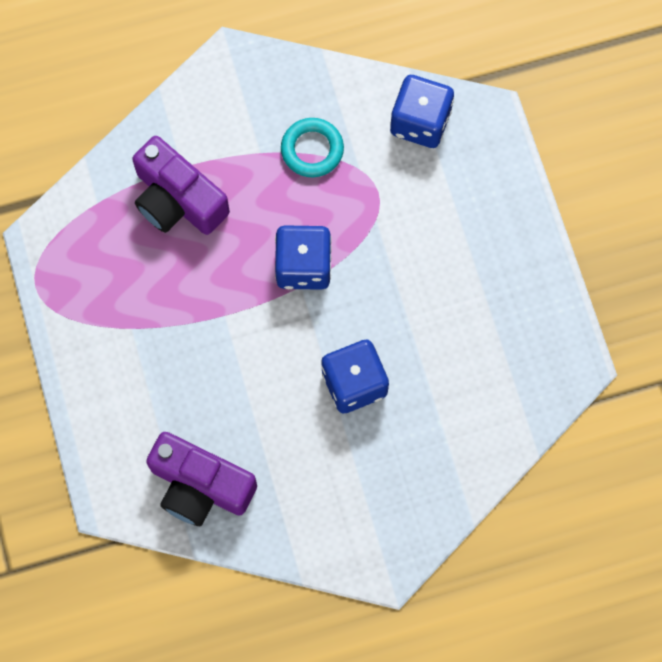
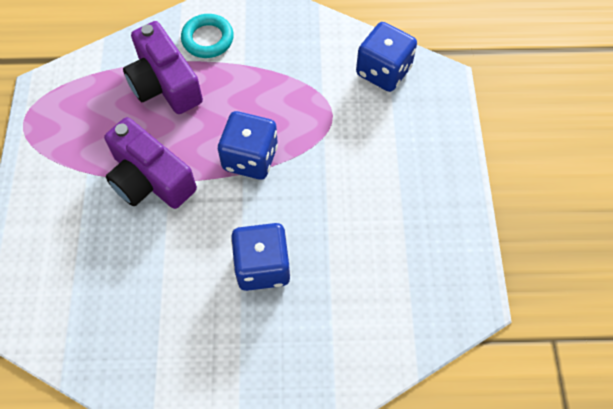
camera: 15 degrees right, 10 degrees down
(200, 486) = (91, 323): purple camera -> purple camera (150, 179)
(312, 150) = (287, 71): turquoise ring -> turquoise ring (208, 39)

